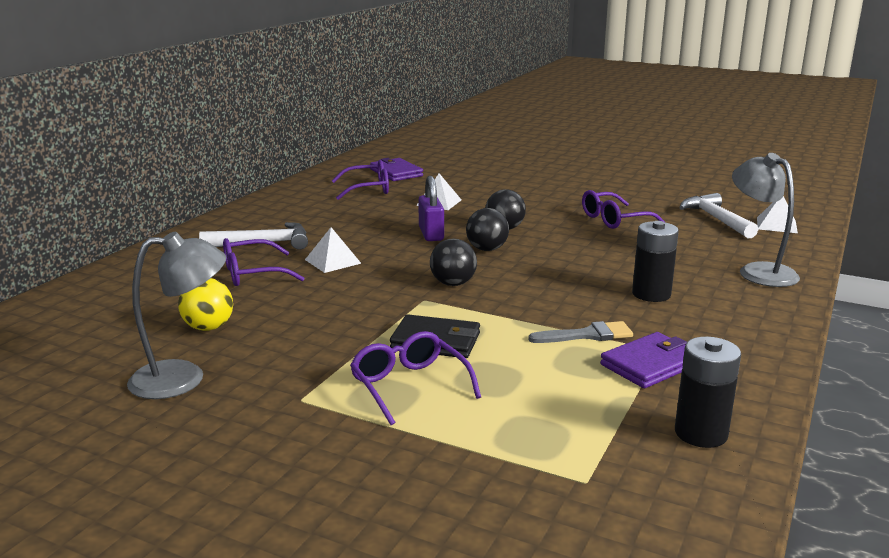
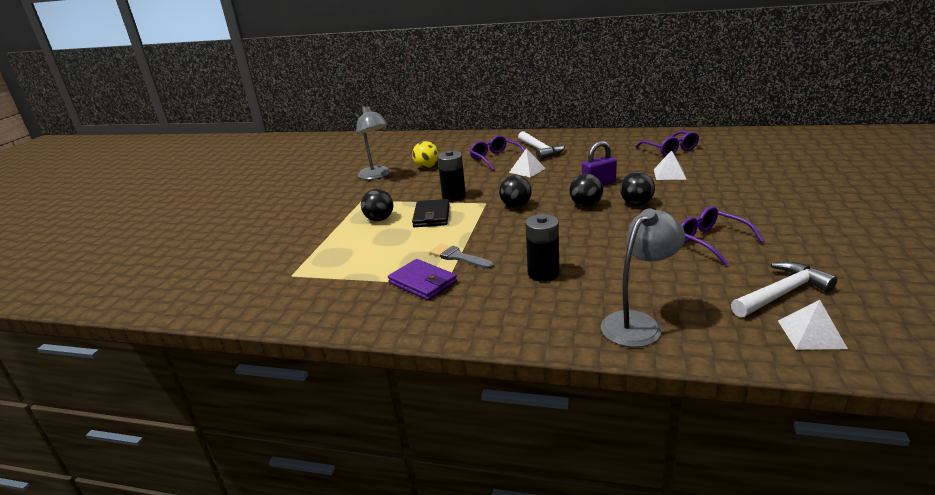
camera: 80 degrees right, 5 degrees up
(396, 173) = (722, 149): purple wallet -> none
(409, 385) = (379, 219): purple glasses -> black ball
(587, 335) = (458, 257): grey brush -> grey brush turned 150 degrees clockwise
(701, 433) = (338, 305): black battery -> black battery (454, 197)

